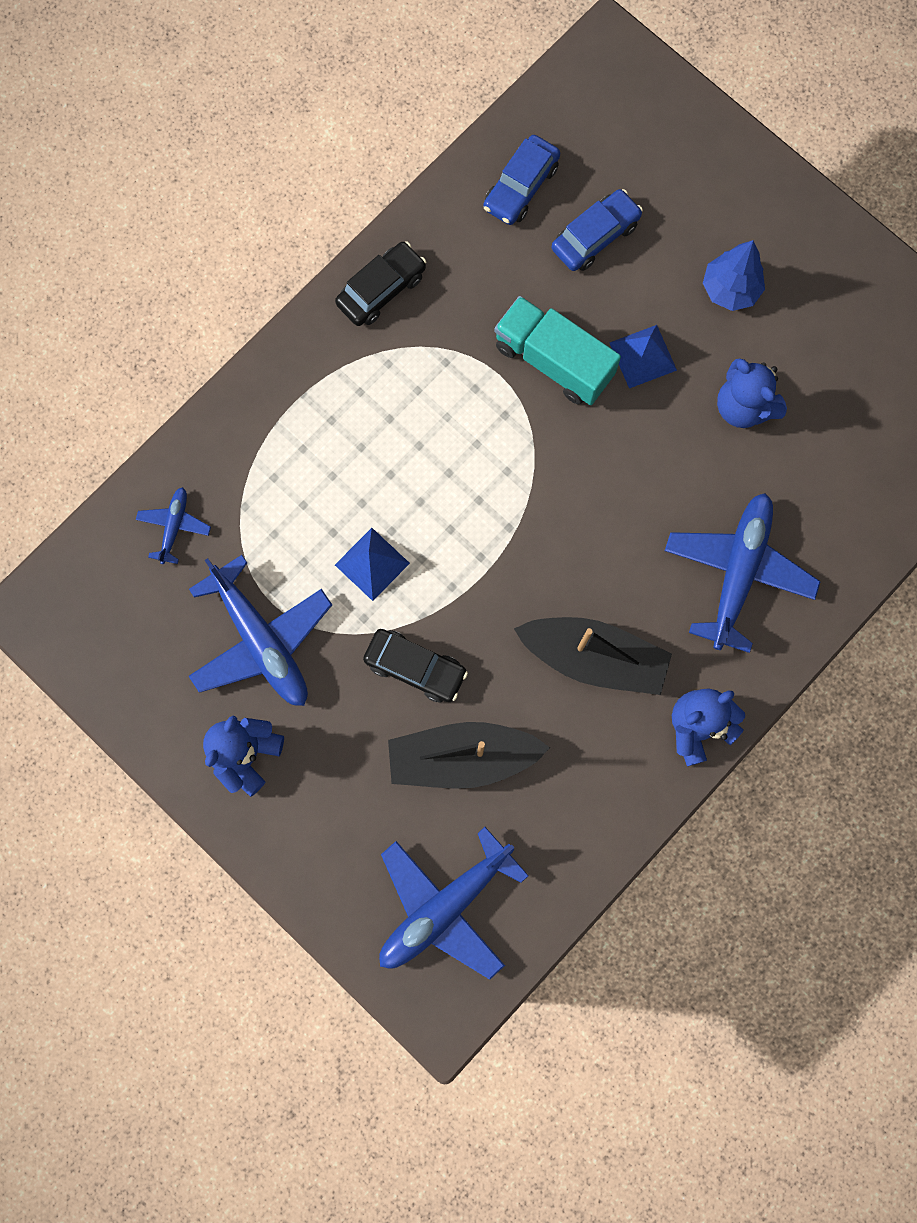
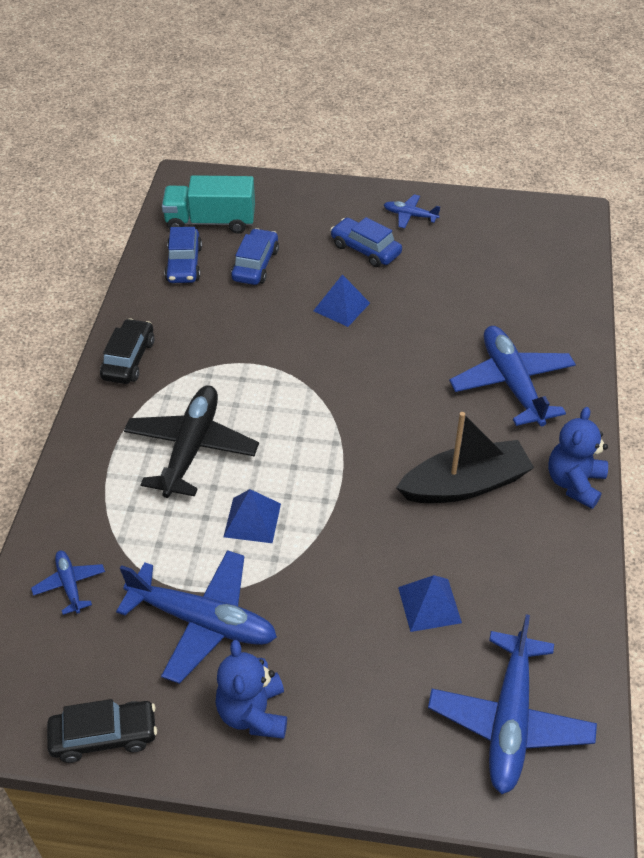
camera: 35 degrees left, 30 degrees down
(371, 443) = (191, 448): none -> black plane
(415, 667) = (341, 567): black car -> black car (104, 736)
(462, 757) = (429, 605): black boat -> blue pyramid
(553, 361) = (284, 338): turquoise truck -> turquoise truck (210, 222)
(730, 289) = (365, 249): blue tree -> blue car
(743, 406) = (429, 299): blue teddy bear -> none
(820, 268) = (410, 216): none -> blue plane

